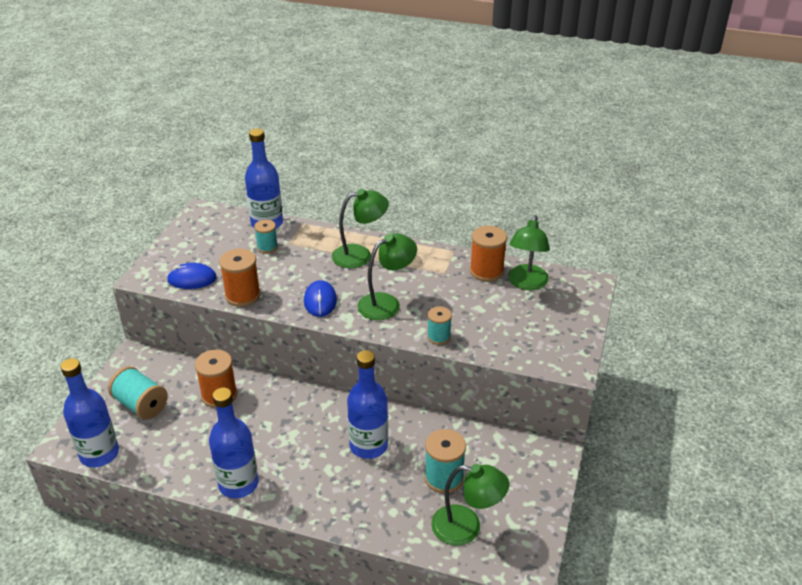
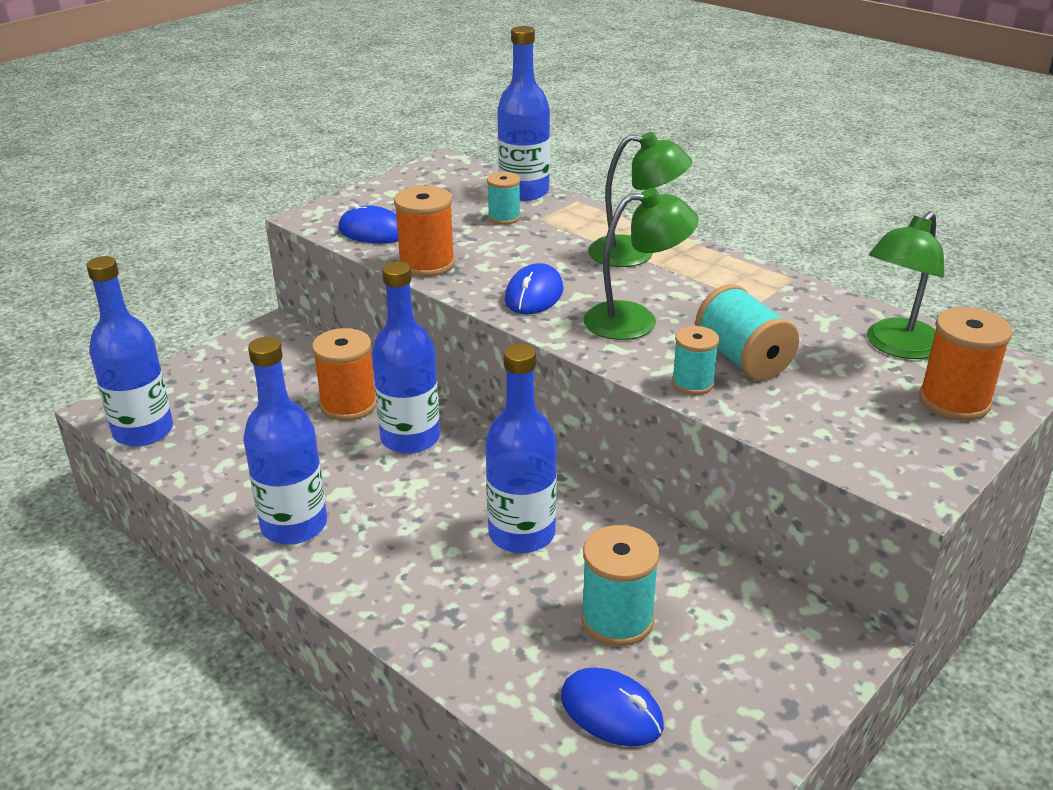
camera: 25 degrees right, 5 degrees down
(141, 405) = (239, 389): turquoise spool -> turquoise spool (743, 359)
(271, 406) = (410, 438): none -> blue bottle
(466, 527) = (611, 711): green lamp -> blue mouse
(486, 271) = (833, 316): orange spool -> orange spool (954, 401)

